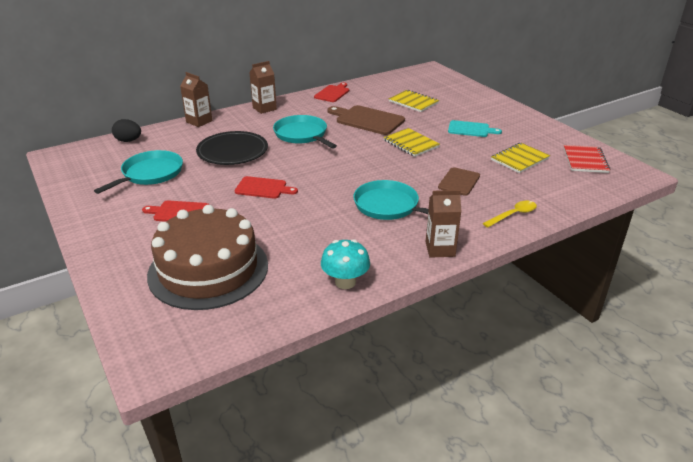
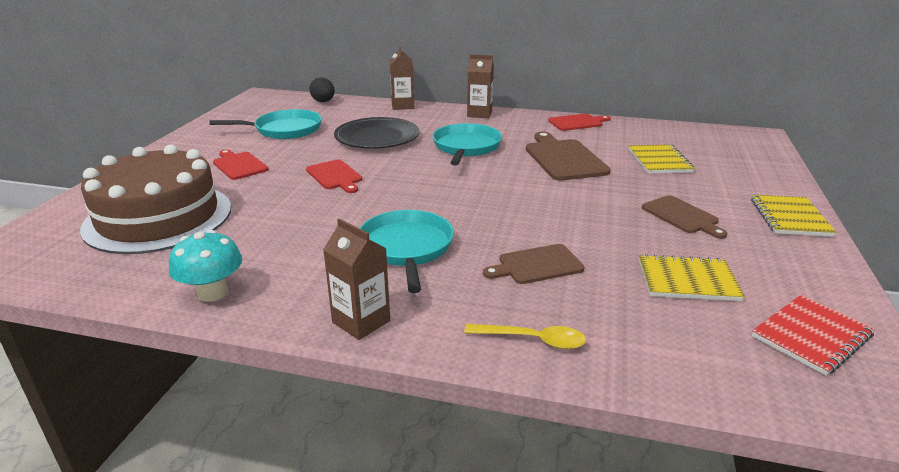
camera: 45 degrees right, 5 degrees down
(411, 144) = (565, 199): yellow notebook -> yellow notebook (789, 217)
(470, 129) = (682, 216): turquoise cutting board -> brown cutting board

